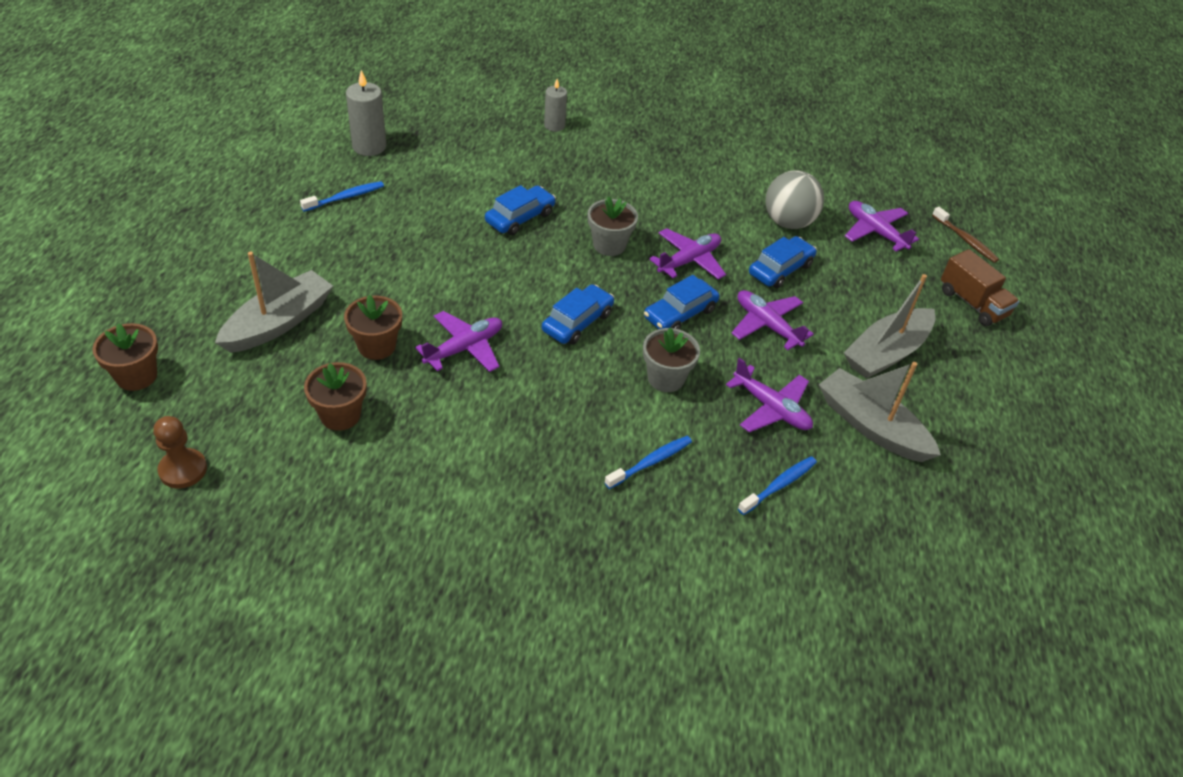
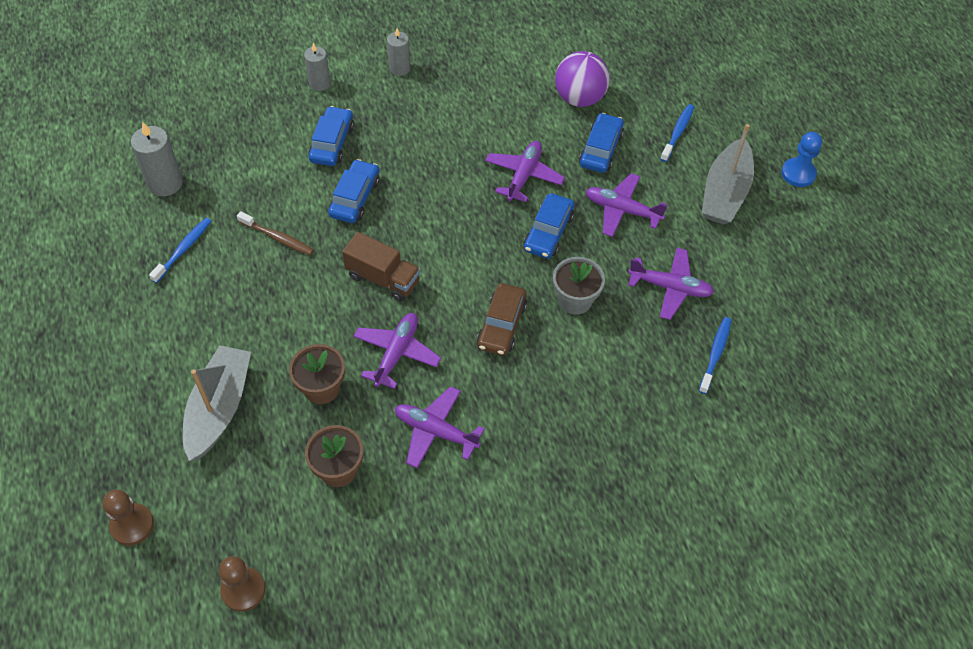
camera: 25 degrees left, 10 degrees up
(136, 376) = (132, 525): brown flower pot -> brown pawn
(577, 322) = (472, 281): blue car -> blue car (332, 143)
(579, 368) = (502, 325): none -> brown car
(609, 245) = (449, 190): grey flower pot -> none
(633, 140) = (399, 68): none -> grey candle
(650, 462) = (610, 384): blue toothbrush -> blue toothbrush (677, 133)
(788, 222) = (579, 98): grey ball -> purple ball
(871, 426) = (751, 266): grey boat -> none
(875, 232) = (652, 76): purple plane -> purple plane (436, 431)
(965, 239) = (724, 52): brown toothbrush -> brown toothbrush (277, 237)
(972, 303) = (762, 113): brown truck -> brown truck (383, 278)
(979, 368) = (798, 173): none -> blue pawn

